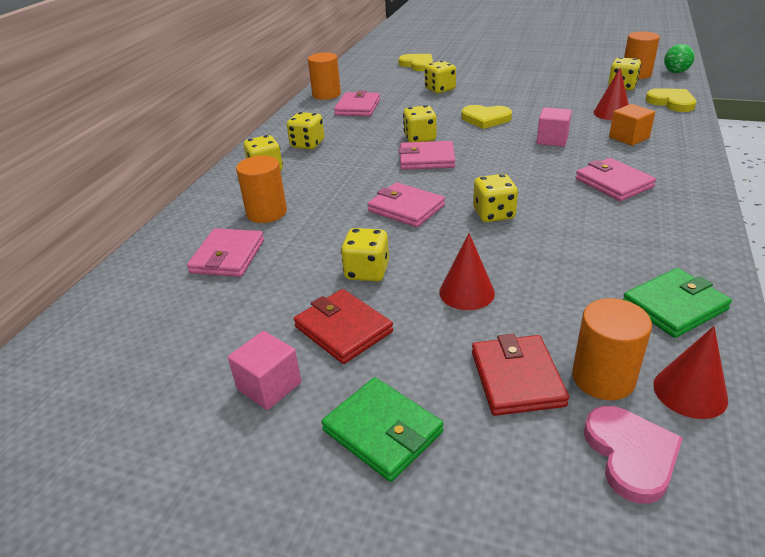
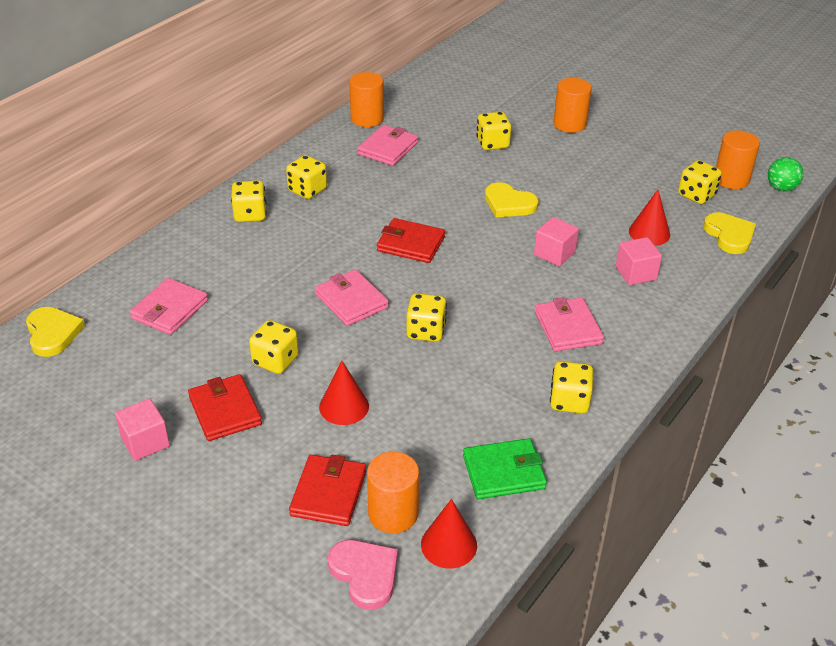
camera: 15 degrees right, 5 degrees up
(266, 213) = (225, 269): orange cylinder -> orange cylinder (569, 124)
(382, 431) = (206, 502): green wallet -> none
(417, 64) = (496, 94): yellow heart -> yellow heart (53, 333)
(420, 138) = (422, 213): yellow dice -> yellow dice (569, 401)
(427, 159) = (411, 244): pink wallet -> red wallet
(629, 137) = (636, 273): orange cube -> pink cube
(631, 455) = (365, 574): pink heart -> pink heart turned 45 degrees counterclockwise

